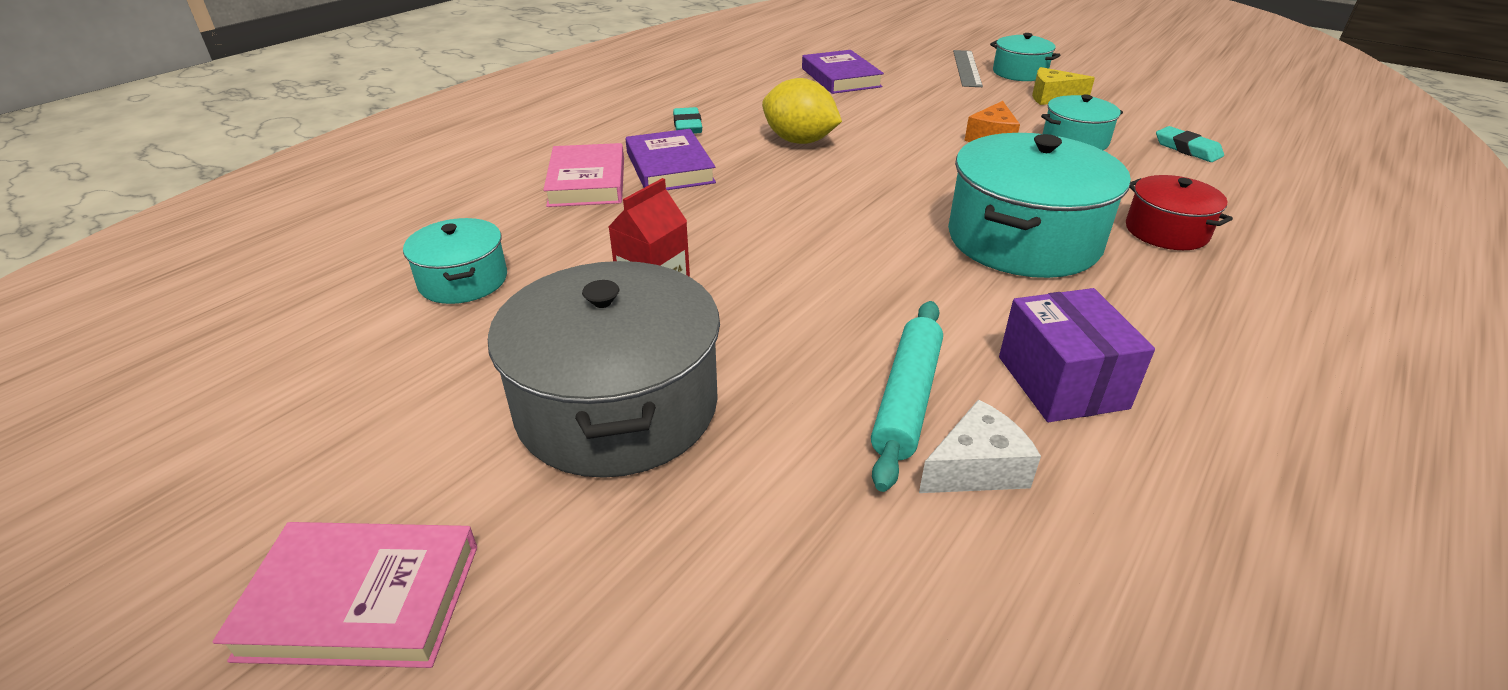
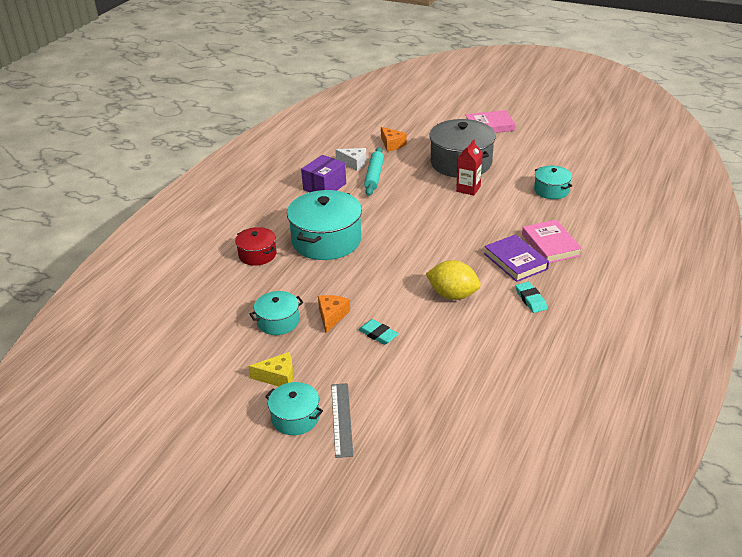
camera: 170 degrees right, 0 degrees up
(821, 552) = (392, 144): none -> orange cheese
(840, 78) = (449, 382): purple book -> none
(976, 468) = (354, 163): white cheese -> white cheese turned 120 degrees counterclockwise
(1062, 382) = (324, 186): purple box -> purple box turned 60 degrees clockwise
(1187, 149) = (209, 323): turquoise eraser -> turquoise eraser (378, 334)

